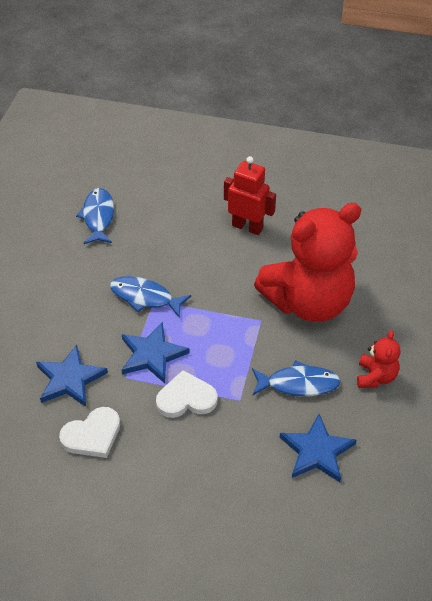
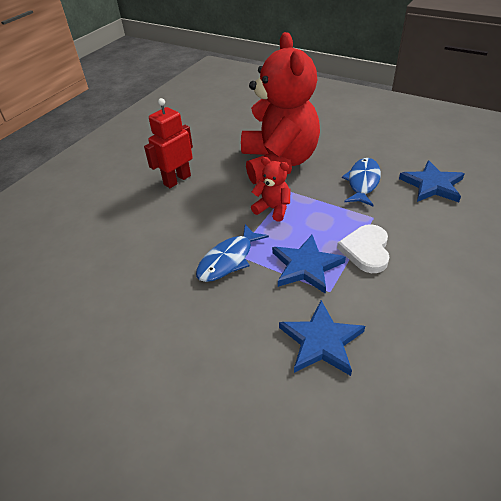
camera: 70 degrees left, 5 degrees down
(92, 435) = (404, 331): white heart -> none
(98, 217) = (91, 280): blue fish -> none
(375, 377) = (363, 146): red teddy bear -> red teddy bear (273, 209)

